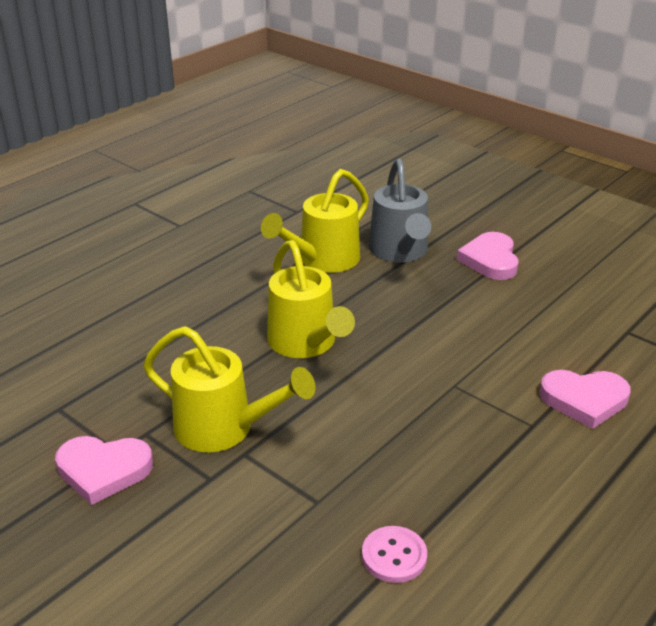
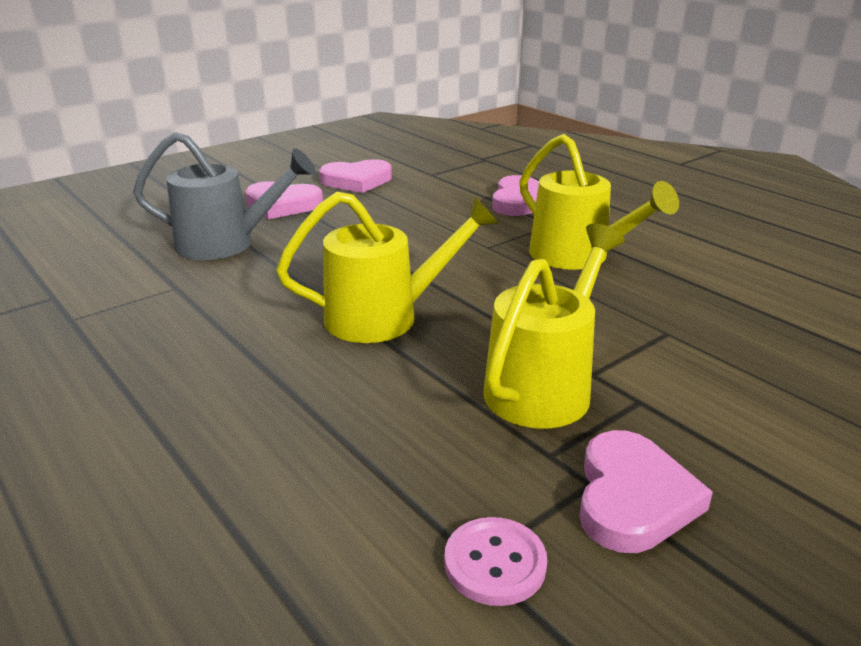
camera: 80 degrees left, 5 degrees down
(322, 260) = (203, 291): yellow watering can -> yellow watering can (578, 257)
(394, 556) = (732, 301): pink button -> pink button (495, 563)
(574, 288) = (357, 181): none -> pink heart

